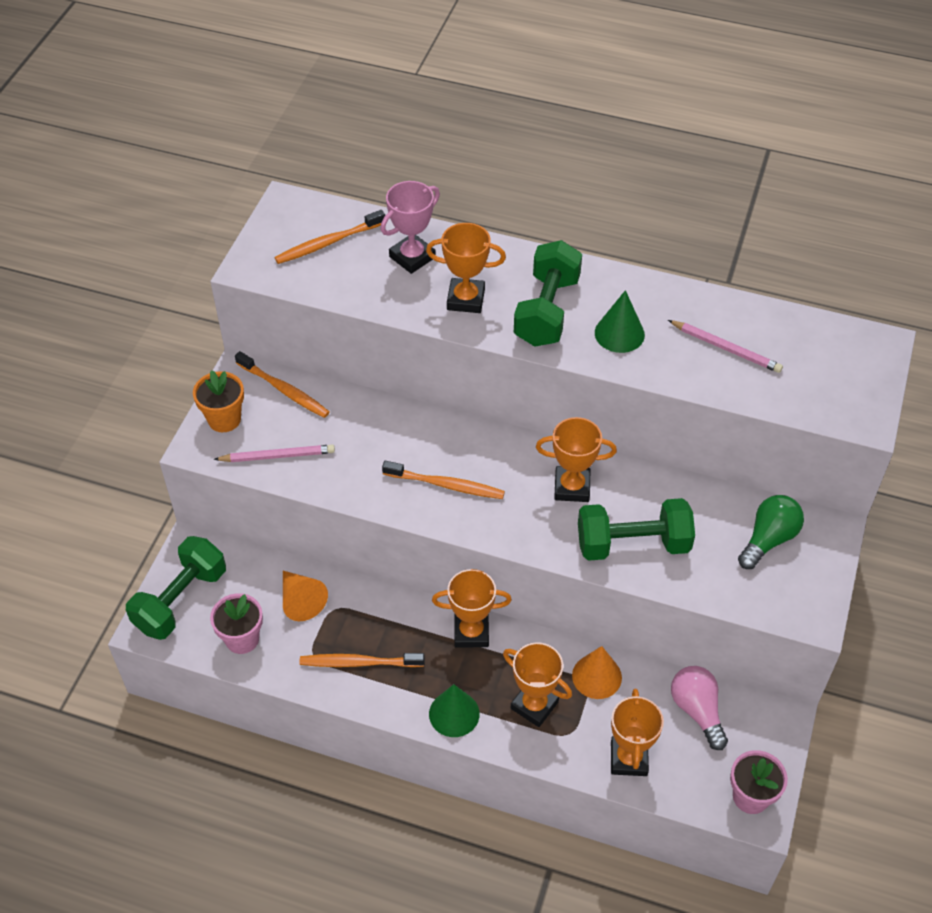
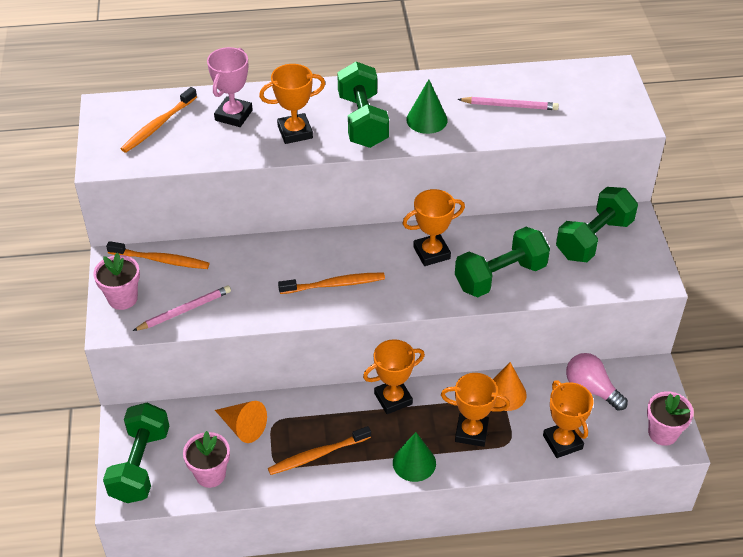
camera: 25 degrees left, 5 degrees down
(224, 419) = (122, 298): orange flower pot -> pink flower pot
(768, 539) = (593, 239): green light bulb -> green dumbbell

